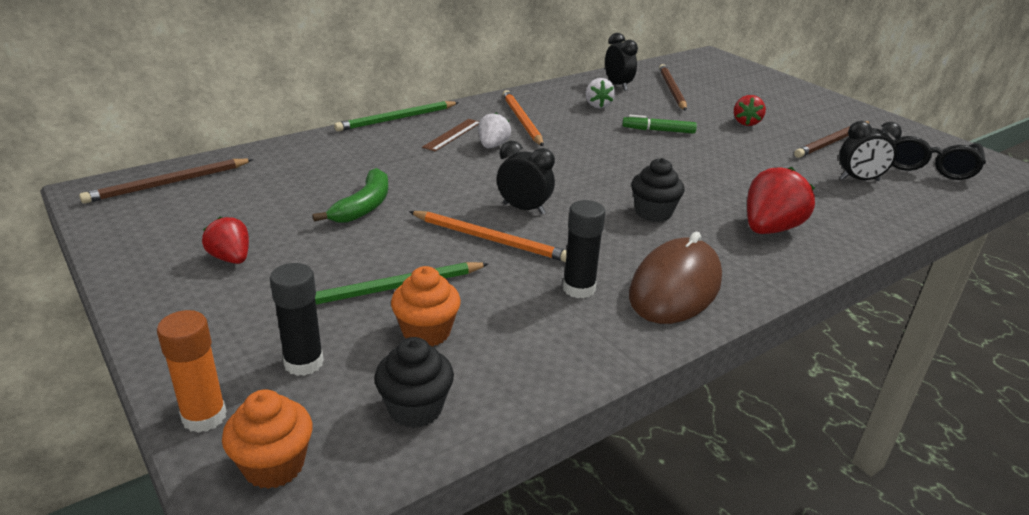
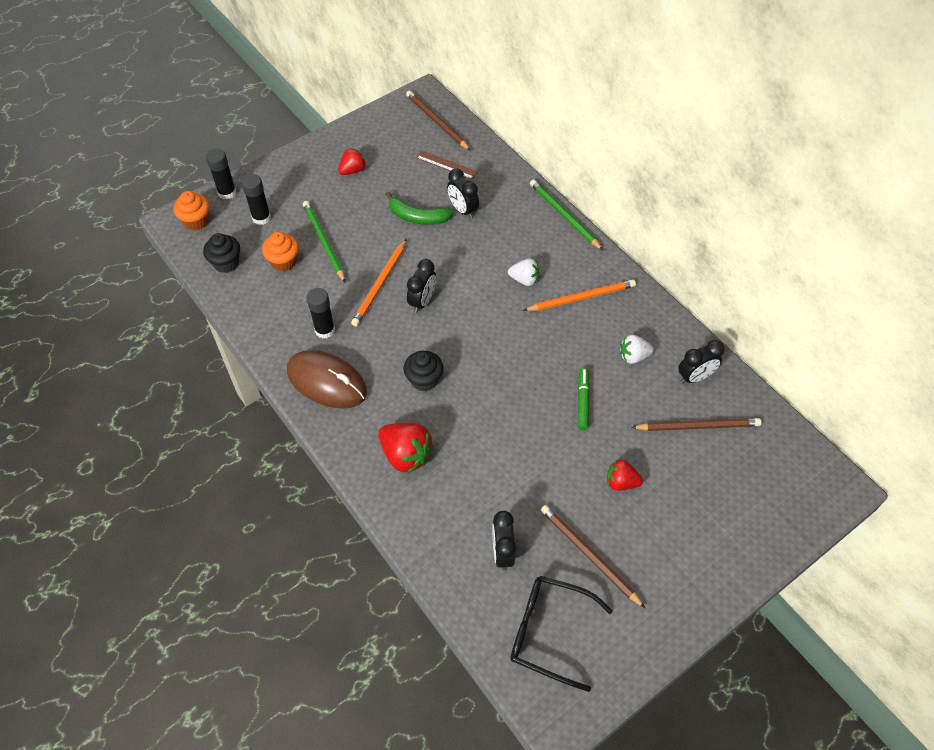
camera: 90 degrees right, 25 degrees up
(204, 417) = (227, 192): orange glue stick -> black glue stick
(363, 174) = (462, 210): none -> black clock
(452, 134) = (541, 253): brown ruler -> brown ruler (446, 165)

